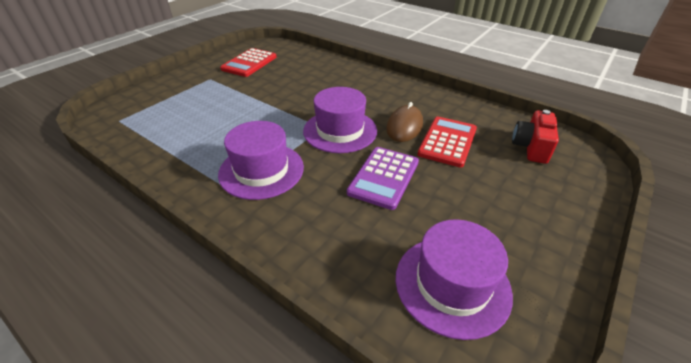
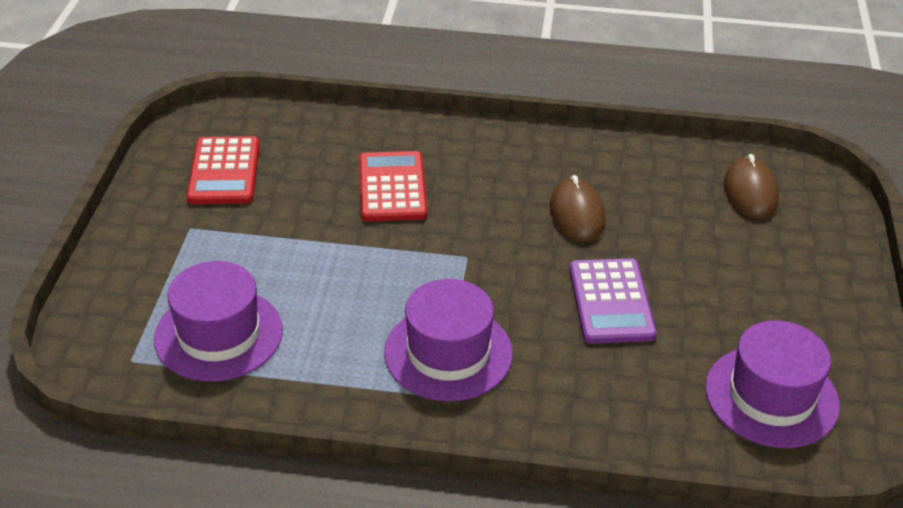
camera: 30 degrees left, 0 degrees up
(340, 131) = (496, 253): purple hat -> purple hat (218, 334)
(447, 142) = (648, 219): red calculator -> red calculator (392, 187)
(531, 147) = (750, 192): red camera -> brown mouse

